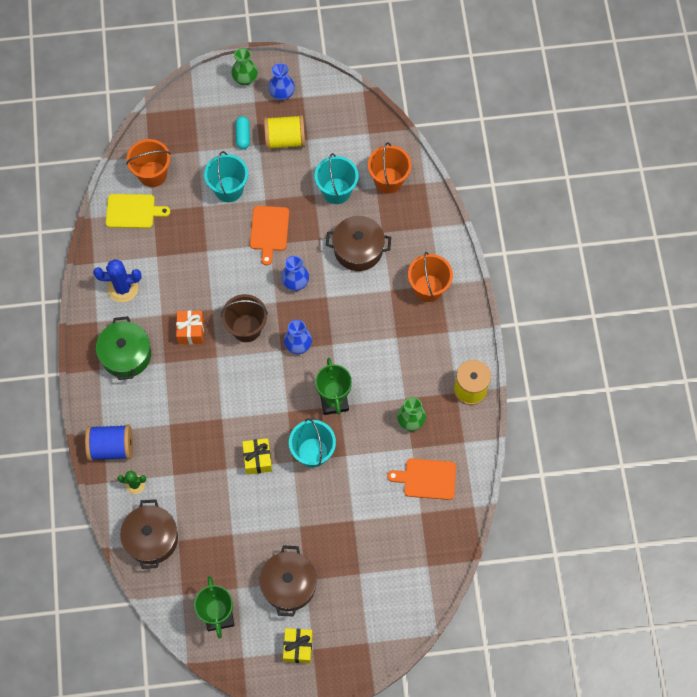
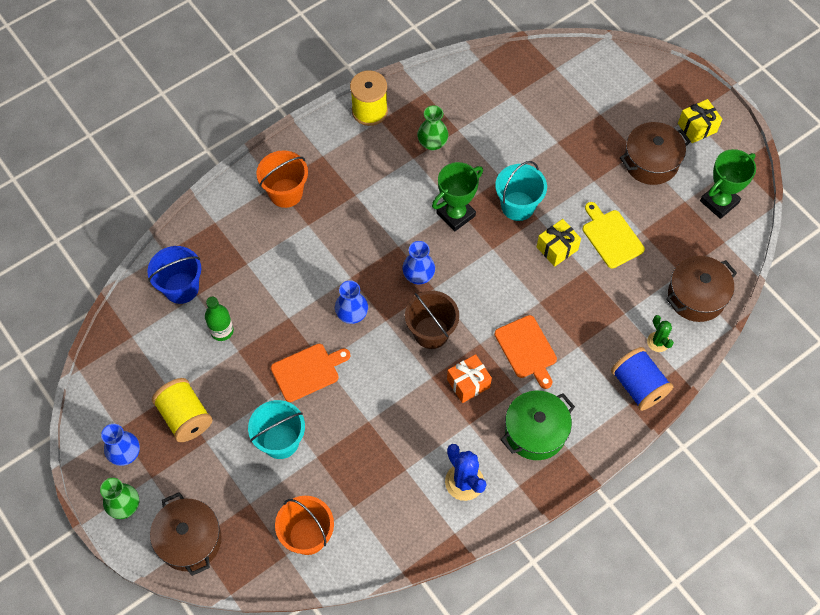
camera: 120 degrees left, 5 degrees down
(133, 211) = (367, 528): yellow cutting board -> yellow cutting board (611, 236)
(243, 136) = (204, 465): turquoise capsule -> none
(336, 191) = (222, 331): turquoise bucket -> green bottle
(358, 249) = (279, 275): brown pot -> brown pot (190, 540)
(388, 180) = (181, 288): orange bucket -> blue bucket
(426, 479) = (479, 105): orange cutting board -> orange cutting board (527, 349)

